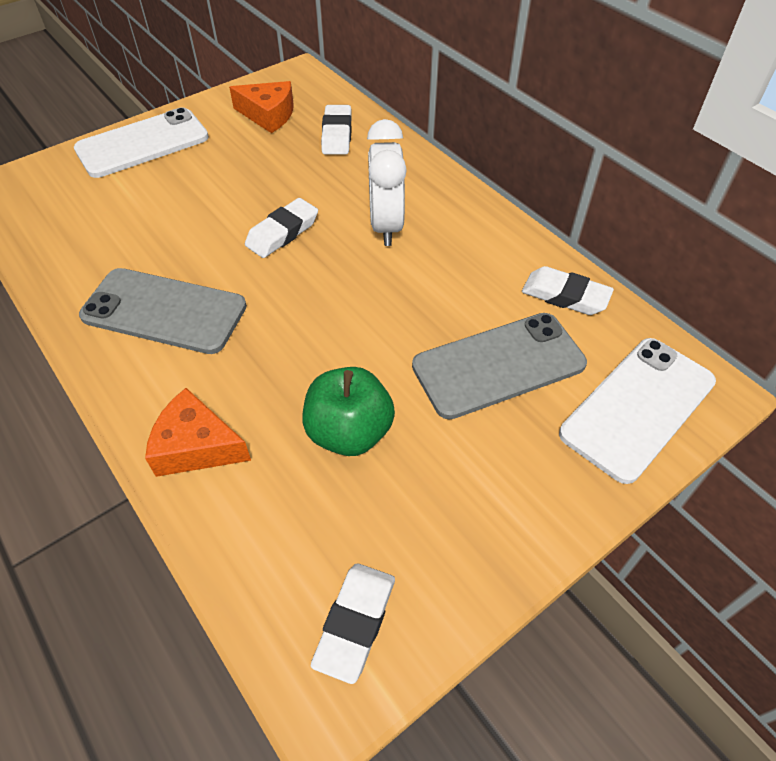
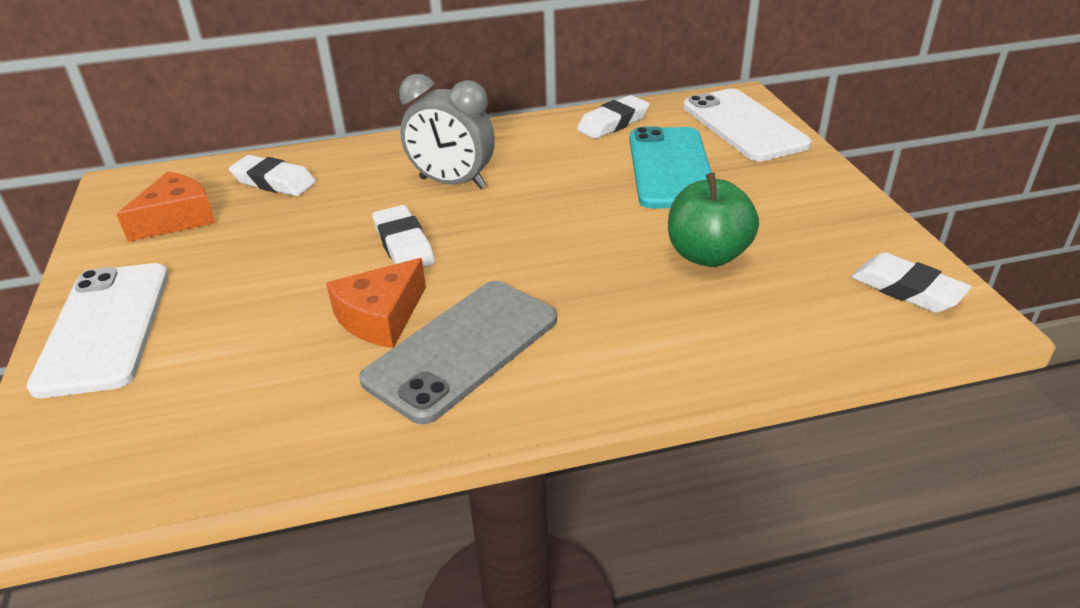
camera: 65 degrees left, 15 degrees down
(196, 446) = (681, 351): orange cheese -> orange cheese (381, 317)
(386, 226) = (452, 183): white clock -> grey clock
(498, 365) = (671, 168): grey phone -> turquoise phone

